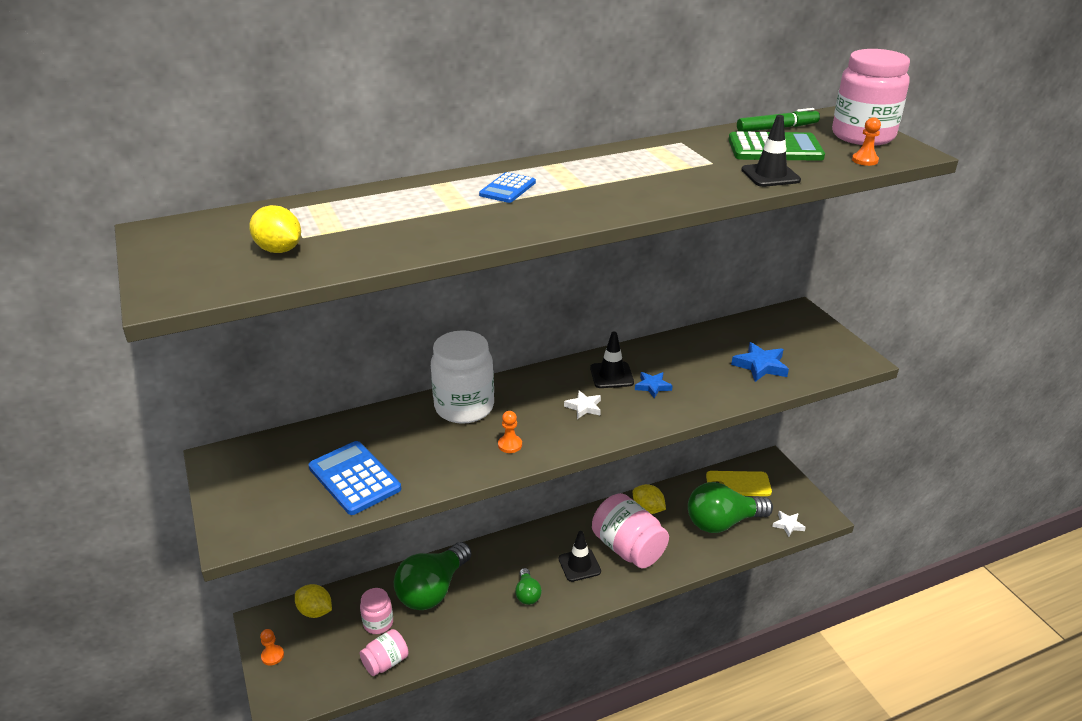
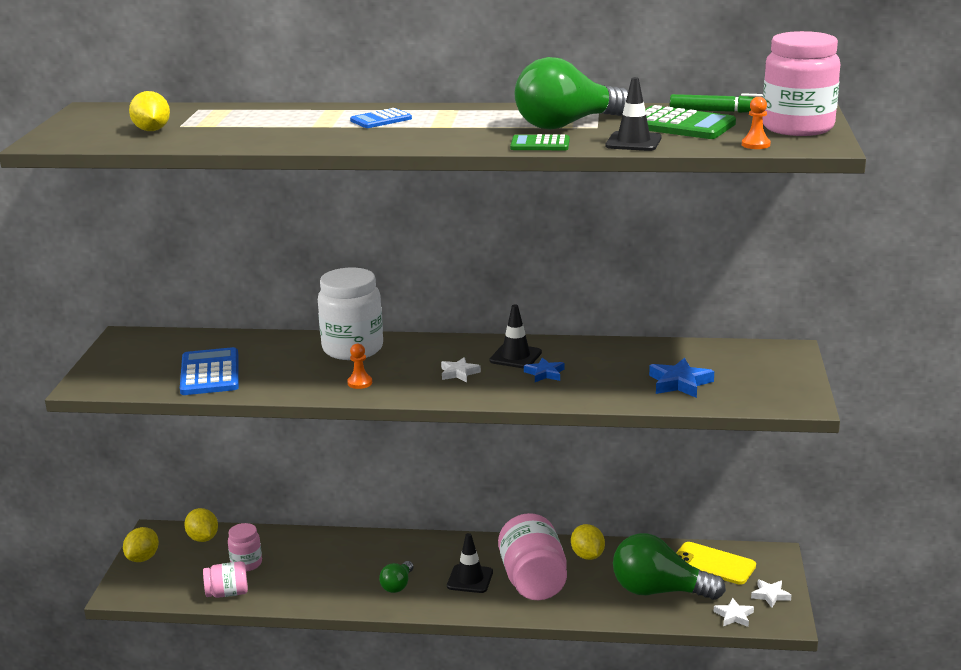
camera: 30 degrees right, 10 degrees down
(272, 656) = (143, 558): orange pawn -> yellow lemon
(433, 590) = (315, 555): green light bulb -> green light bulb (566, 125)
(700, 193) = (540, 144): none -> green calculator
(796, 498) = (770, 595): none -> white star

